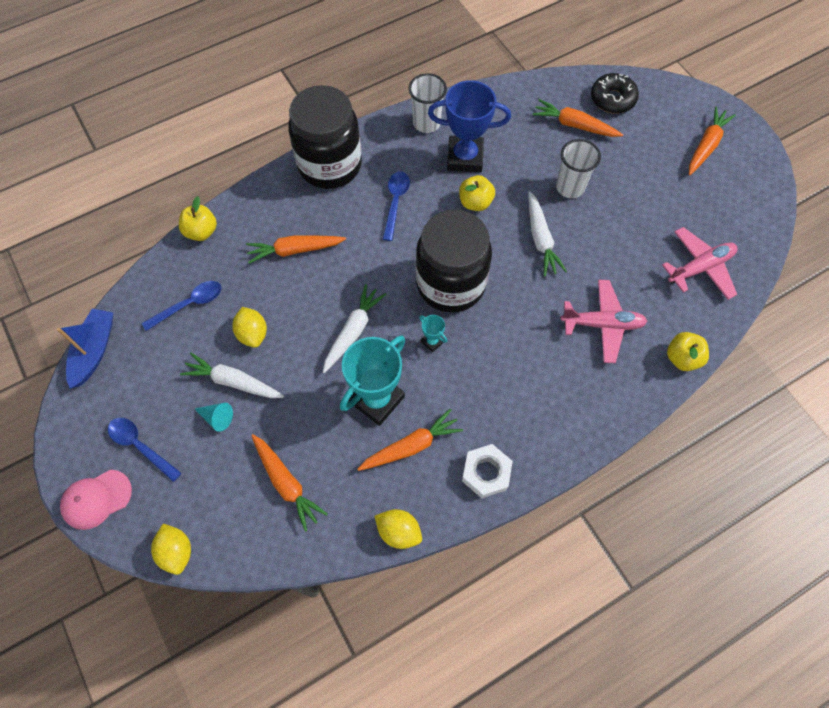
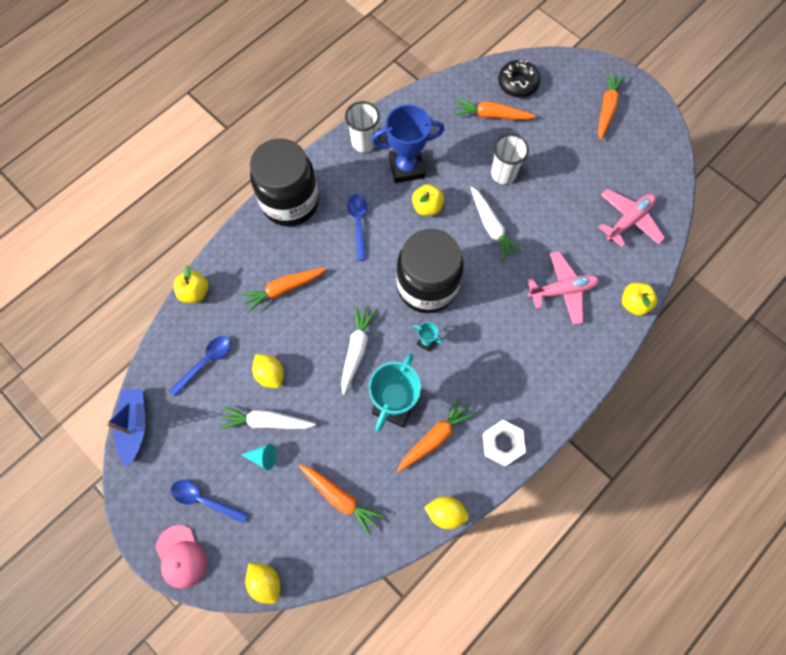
camera: 15 degrees left, 5 degrees up
(96, 499) = (181, 556): pink cap -> pink cap turned 75 degrees counterclockwise

